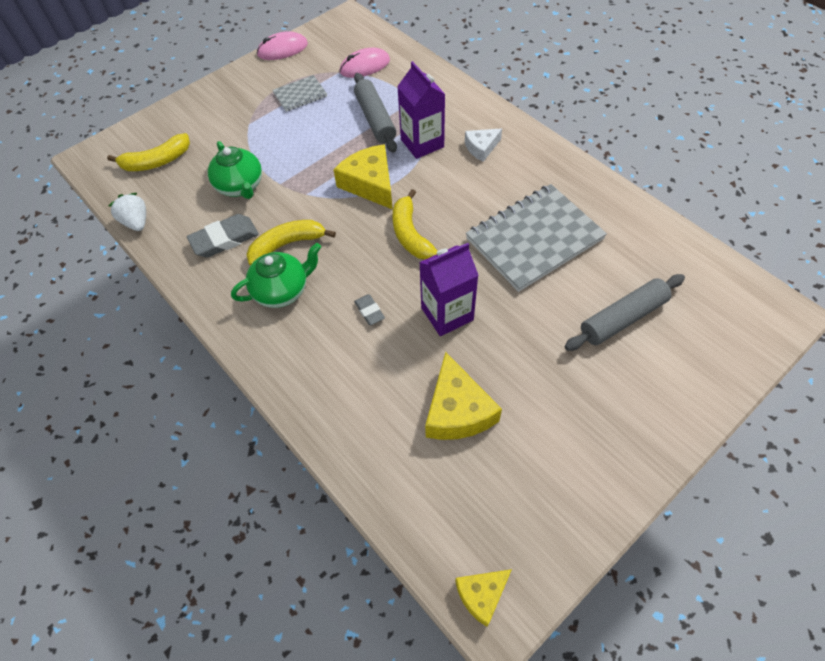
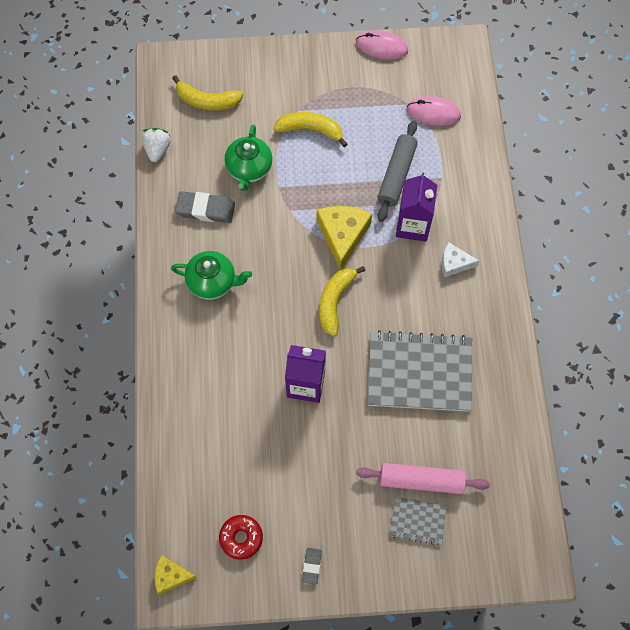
camera: 35 degrees right, 10 degrees up
(287, 245) = (243, 246): yellow banana -> yellow banana (310, 130)
(300, 95) = (358, 108): grey notebook -> grey notebook (417, 521)
(369, 311) = (256, 342): grey eraser -> grey eraser (311, 566)
(457, 410) = (253, 457): yellow cheese -> none
(516, 495) = (241, 538): none -> red donut
(622, 318) = (421, 480): grey rolling pin -> pink rolling pin

